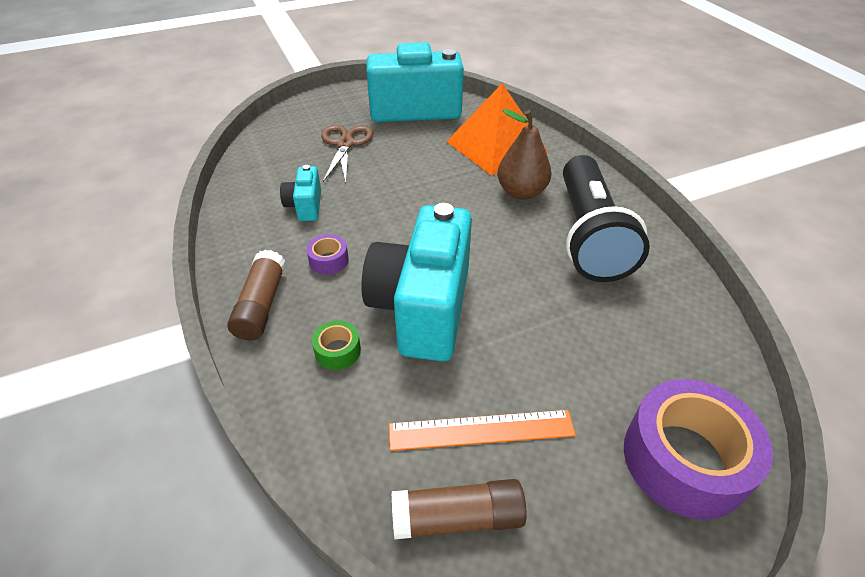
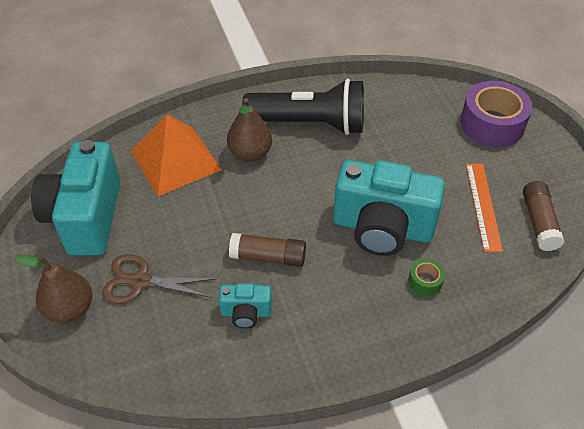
camera: 85 degrees left, 5 degrees up
(261, 305) = (378, 337): brown glue stick -> brown glue stick (268, 257)
(319, 115) = (70, 309): none -> brown pear
(329, 260) = (326, 290): purple tape -> none

